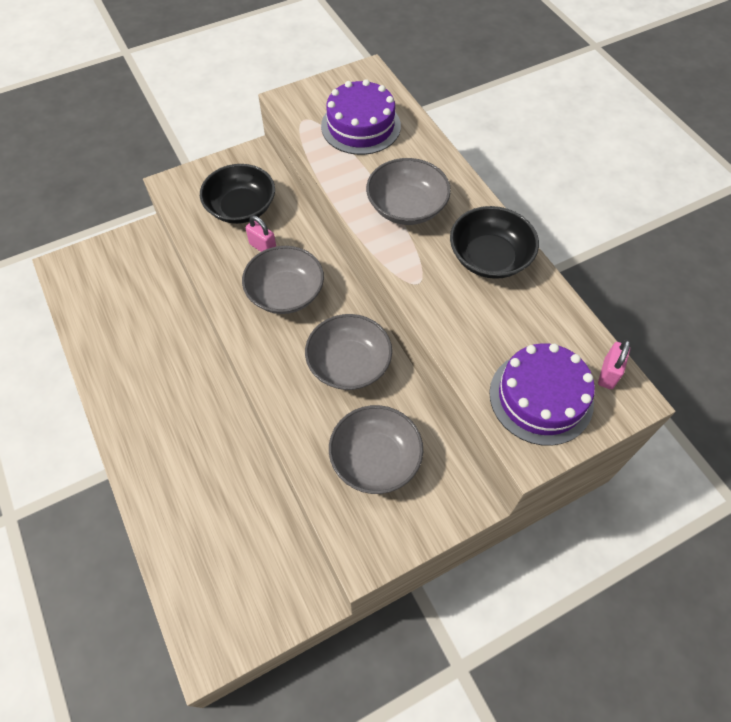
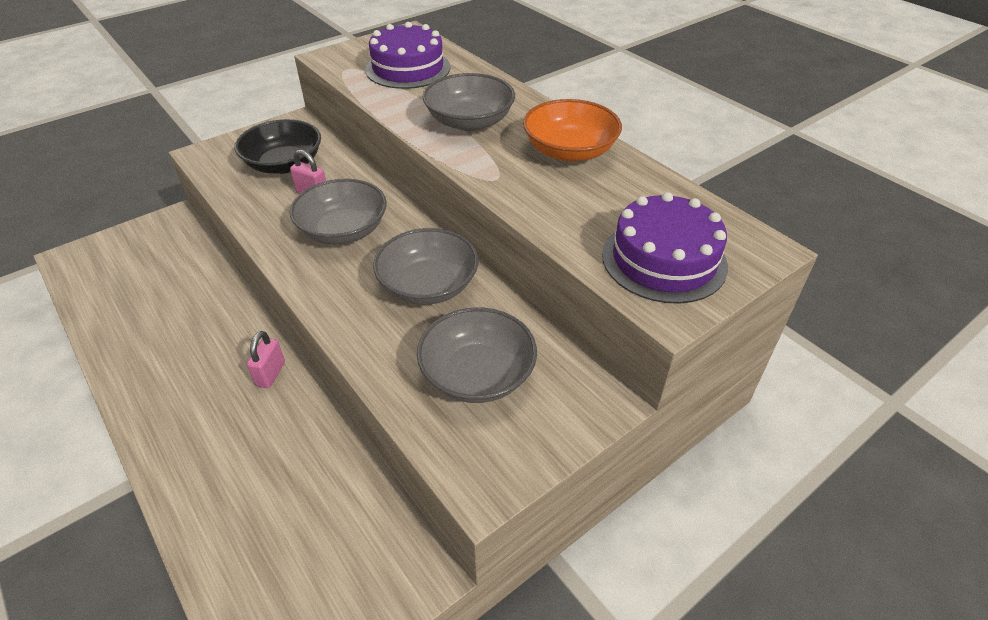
camera: 10 degrees left, 15 degrees down
(489, 257) = (569, 151): black bowl -> orange bowl
(608, 374) = (731, 230): pink padlock -> pink padlock (270, 374)

